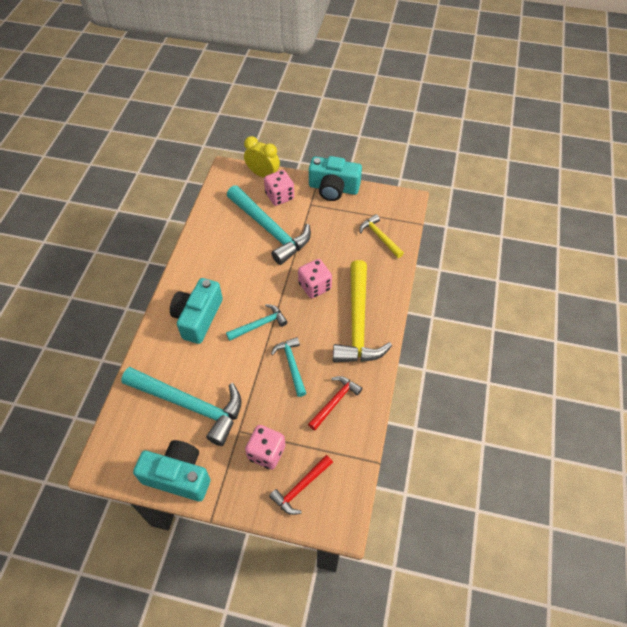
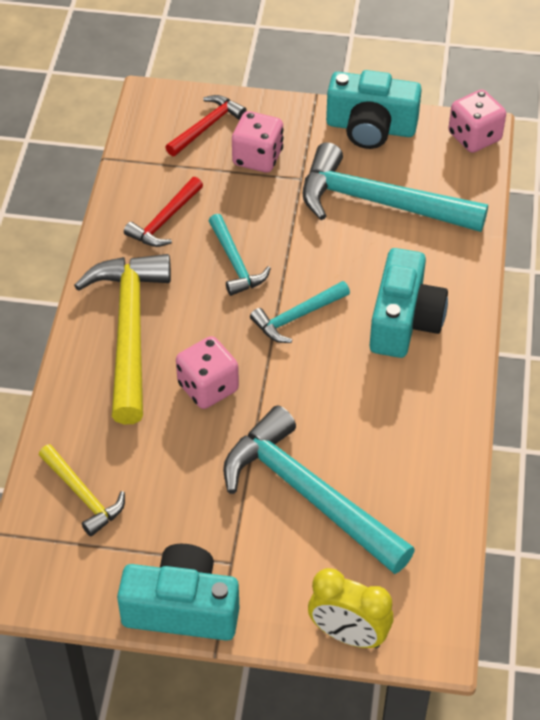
camera: 175 degrees right, 5 degrees down
(279, 196) = (301, 577): pink dice -> pink dice (474, 137)

